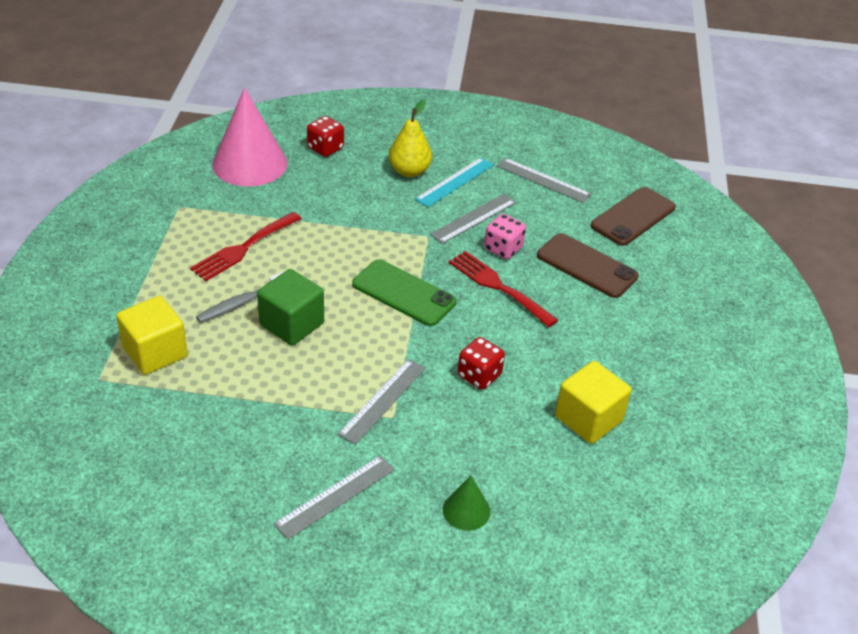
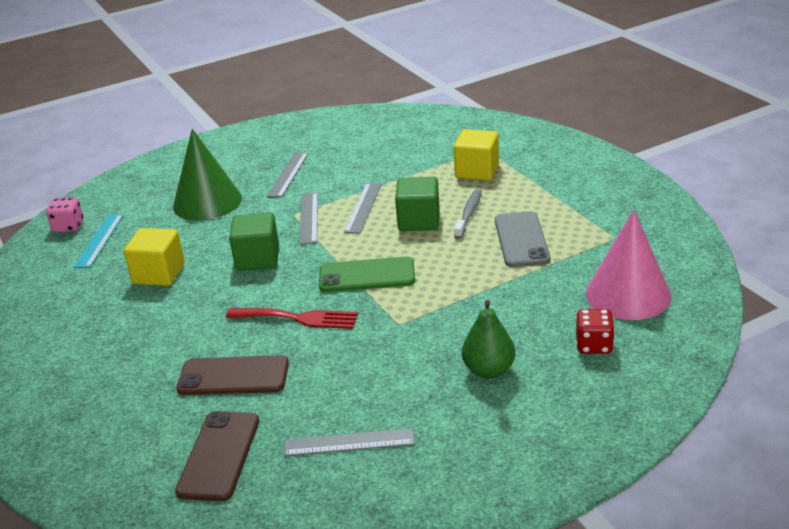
camera: 150 degrees right, 10 degrees down
(243, 248) = (521, 240): red fork -> grey phone
(409, 171) = (489, 370): yellow pear -> green pear
(454, 182) = (434, 386): turquoise ruler -> turquoise ruler (99, 240)
(466, 510) = (207, 202): green cone -> green cone, size x2.11
(473, 218) = (377, 361): grey ruler -> grey ruler (363, 207)
(479, 375) = (258, 259): red dice -> green cube
(503, 249) = (323, 349): pink dice -> pink dice (68, 227)

